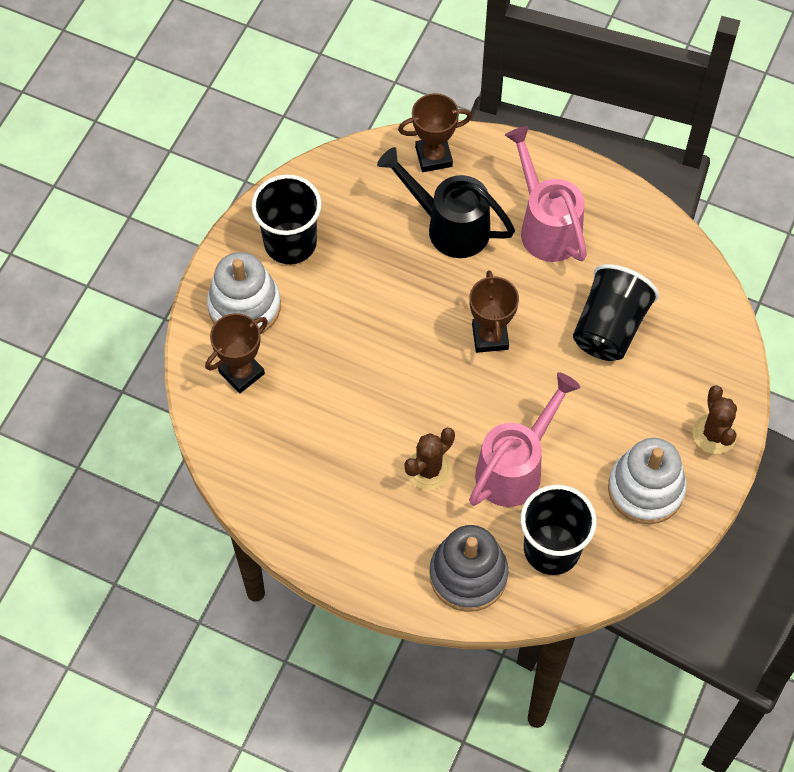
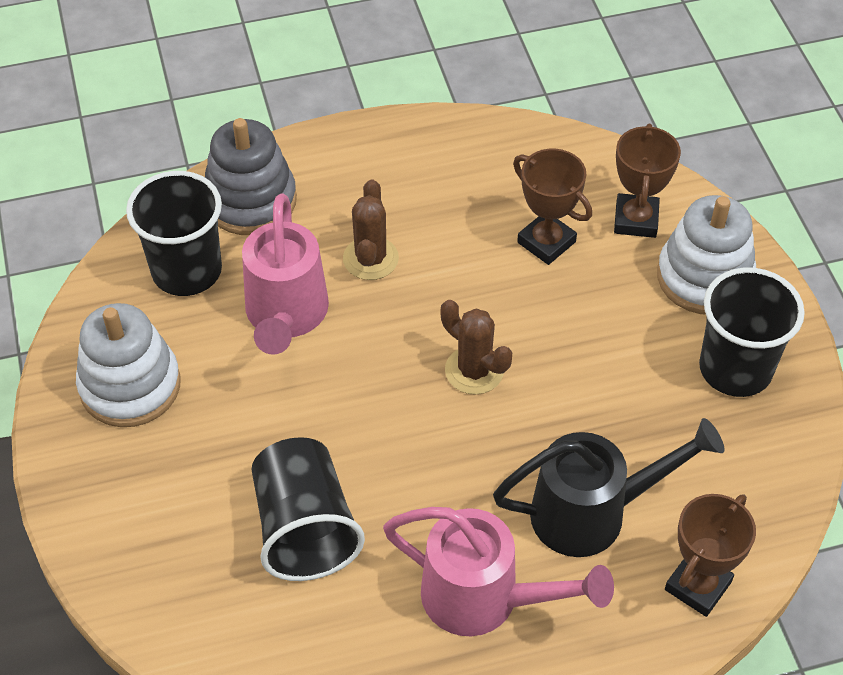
camera: 140 degrees right, 10 degrees down
(490, 337) = (429, 423): brown trophy -> brown trophy (546, 242)
(714, 434) = (92, 493): brown cactus -> brown cactus (474, 370)

